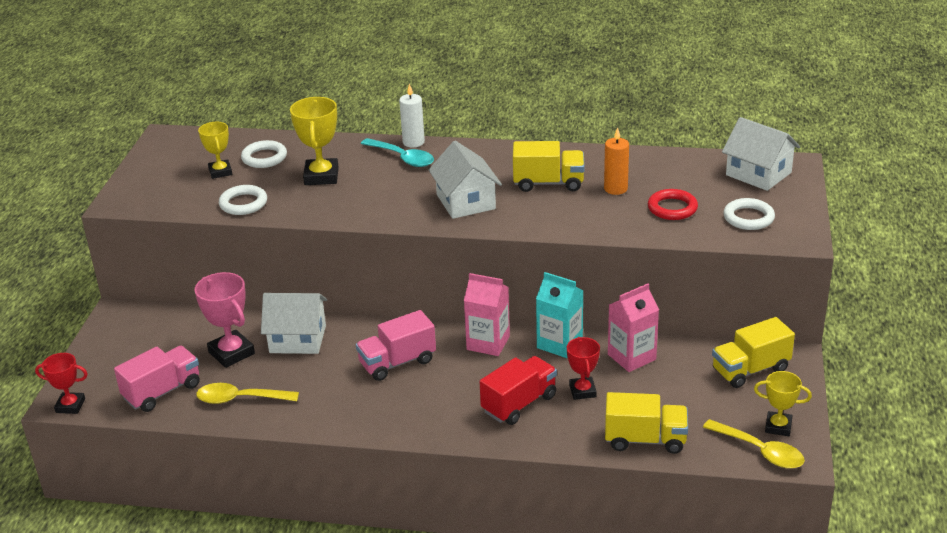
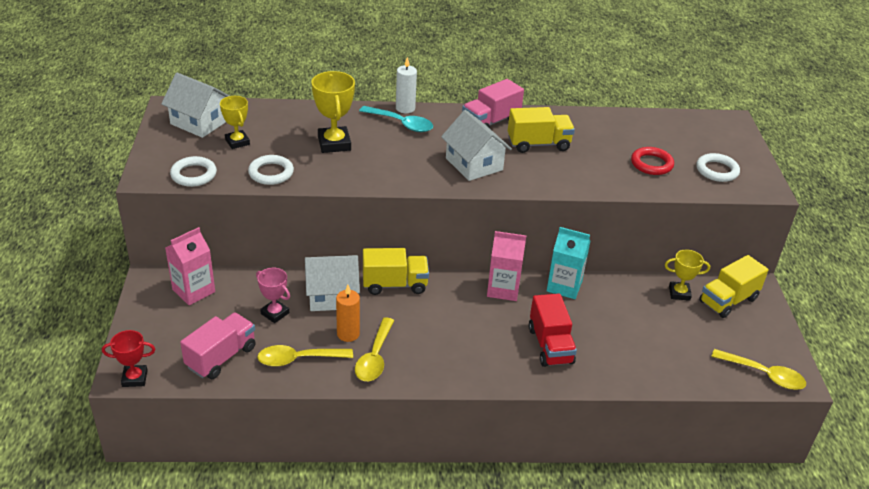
camera: 15 degrees left, 5 degrees up
(231, 353) = (275, 313): pink trophy -> pink trophy, size x0.64
(264, 158) = (274, 127): white ring -> white ring (194, 175)
(321, 403) = (375, 357): none -> yellow spoon
(397, 362) = (430, 313): pink truck -> pink truck (490, 122)
(519, 404) = (550, 345): red truck -> red truck turned 135 degrees clockwise
(582, 391) = (599, 329): red trophy -> none
(615, 189) = (597, 147): orange candle -> orange candle (348, 334)
(631, 357) = (628, 295): pink carton -> pink carton (193, 291)
(645, 440) = (668, 371): yellow truck -> yellow truck (395, 284)
(758, 174) = (707, 130): white house -> white house (199, 122)
(778, 426) = (769, 351): yellow trophy -> yellow trophy (679, 293)

